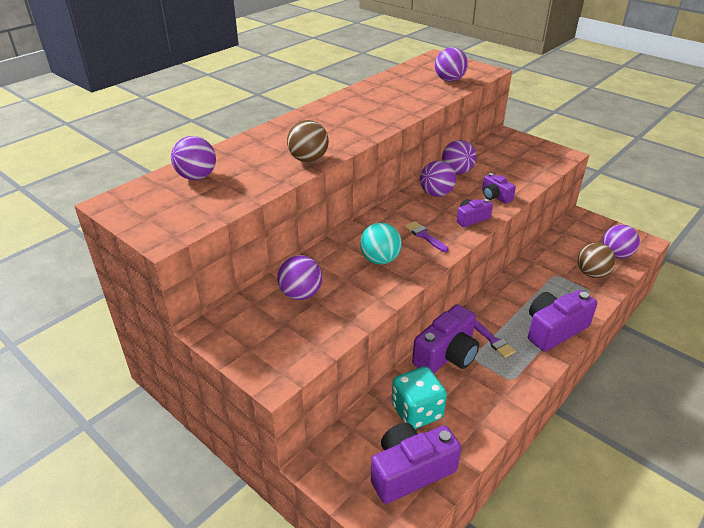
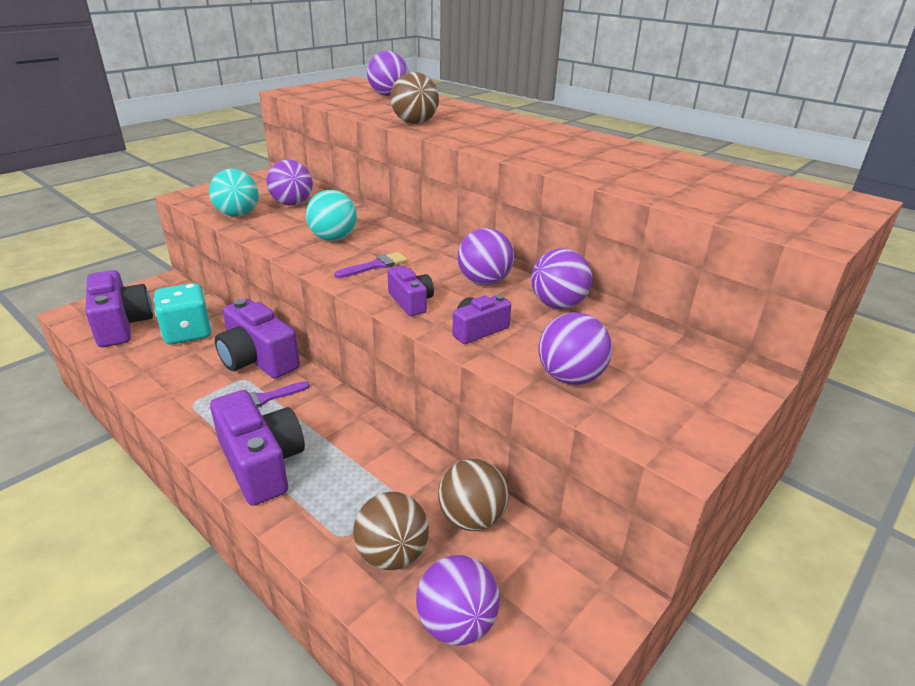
camera: 90 degrees right, 5 degrees down
(332, 325) = (238, 215): none -> turquoise ball
(449, 80) = (722, 199): purple ball -> purple ball (570, 377)
(558, 251) = (472, 518): none -> brown ball

